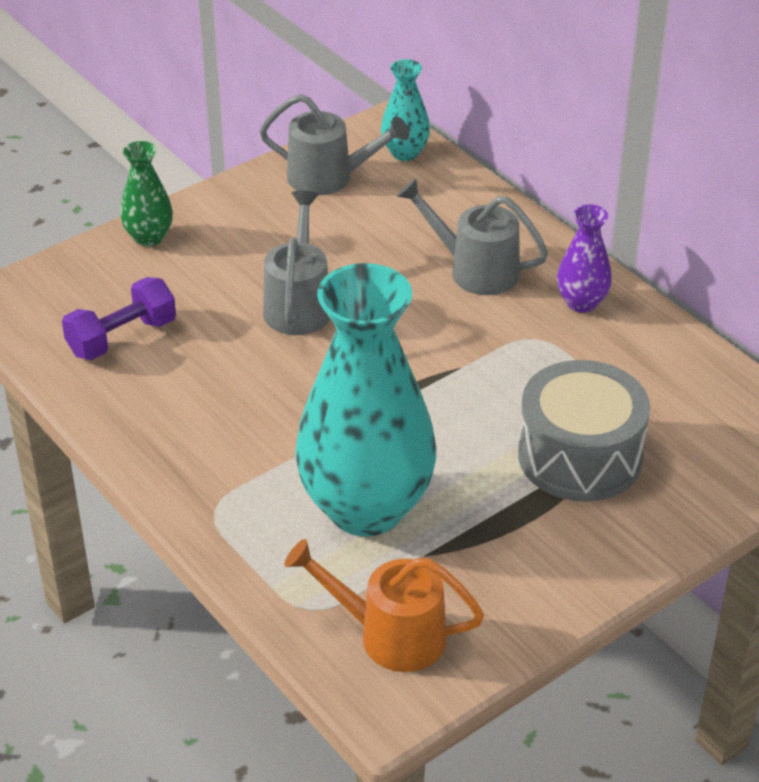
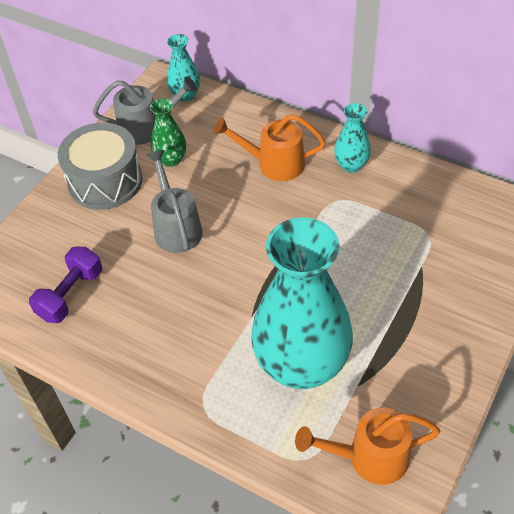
camera: 20 degrees left, 10 degrees up
(149, 237) = (50, 211): green vase -> green vase (171, 159)
(474, 269) = (273, 164): grey watering can -> orange watering can
(580, 456) = (411, 275): grey drum -> grey drum (105, 181)
(581, 303) = (351, 165): purple vase -> turquoise vase

